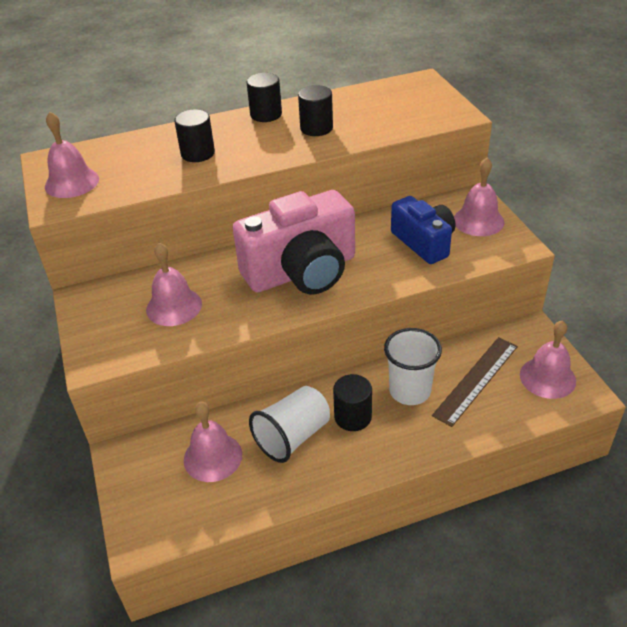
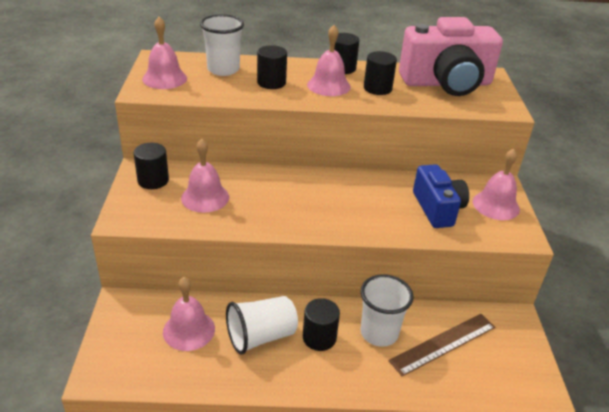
camera: 15 degrees right, 5 degrees down
(104, 305) = (153, 180): none -> black cylinder
(134, 152) = (223, 69): none -> white cup
(302, 272) = (321, 201): pink camera -> pink camera (446, 83)
(547, 377) = (511, 364): pink bell -> pink bell (328, 85)

